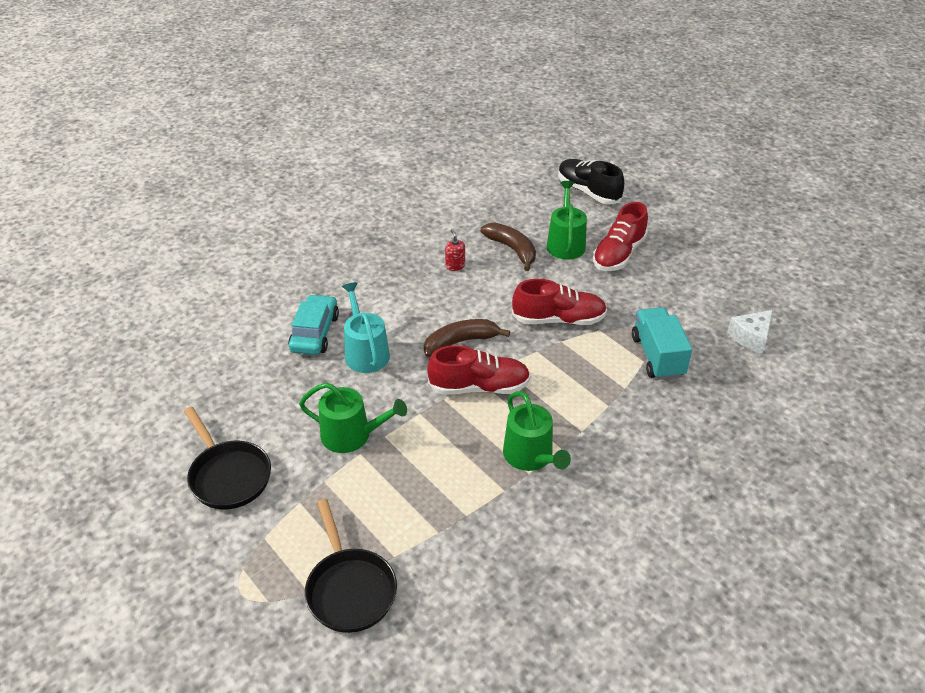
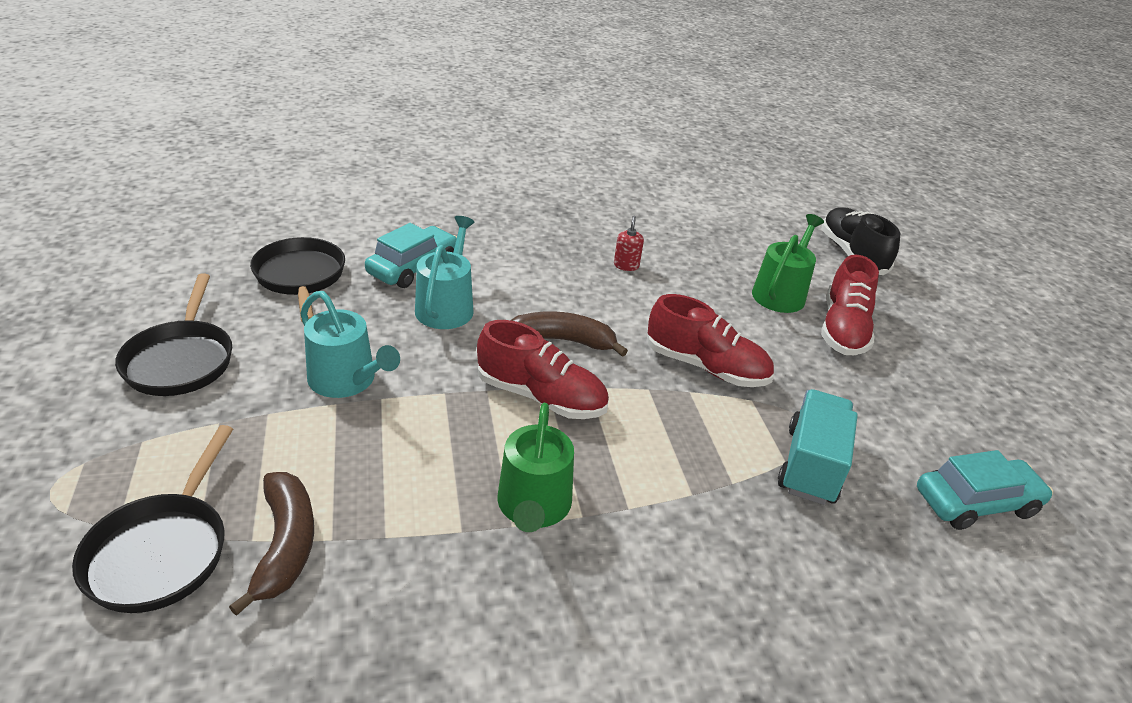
camera: 25 degrees right, 5 degrees down
(245, 378) = (300, 278): none -> black pan
(352, 435) = (347, 380): green watering can -> turquoise watering can
(512, 249) = (708, 275): brown banana -> brown banana (285, 545)
(618, 254) = (843, 329): red shoe -> red shoe turned 45 degrees counterclockwise
(751, 337) = (975, 503): white cheese -> turquoise car

